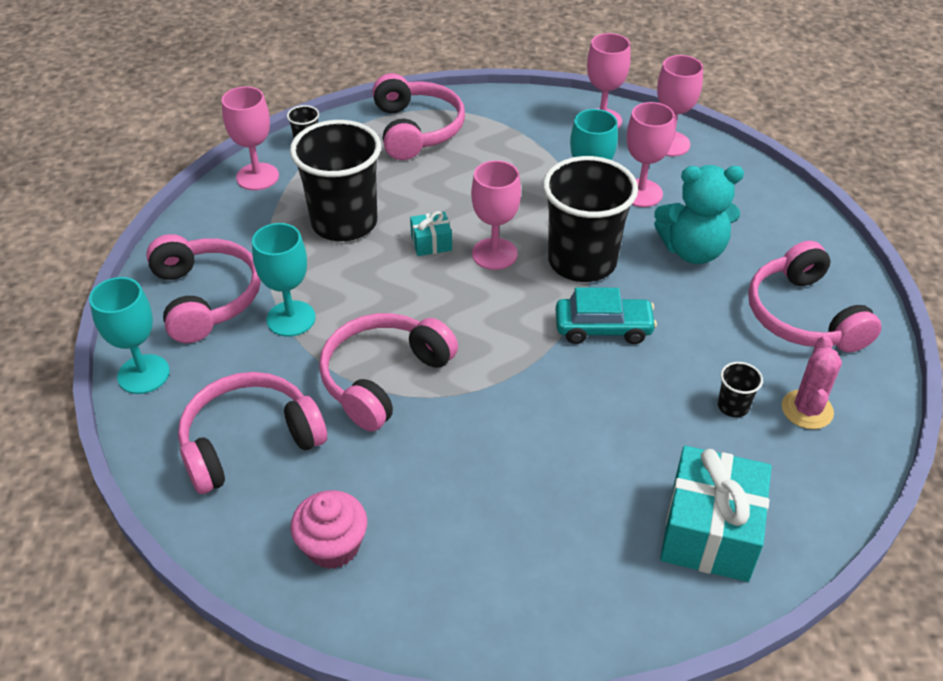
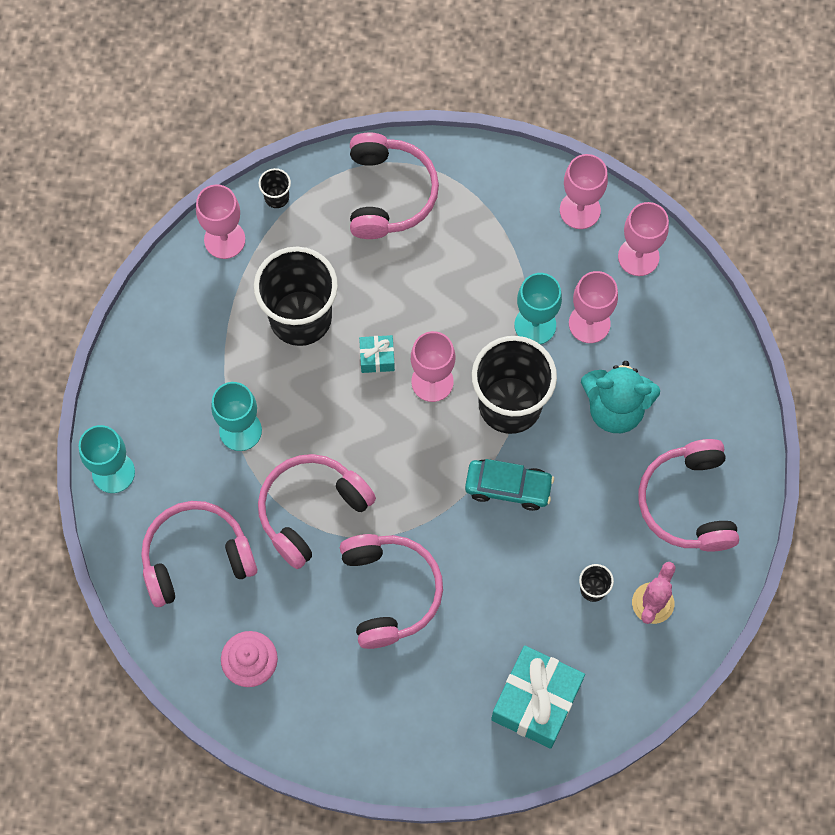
camera: 10 degrees right, 25 degrees up
(205, 298) = (168, 393): pink headphones -> pink headphones (389, 592)

